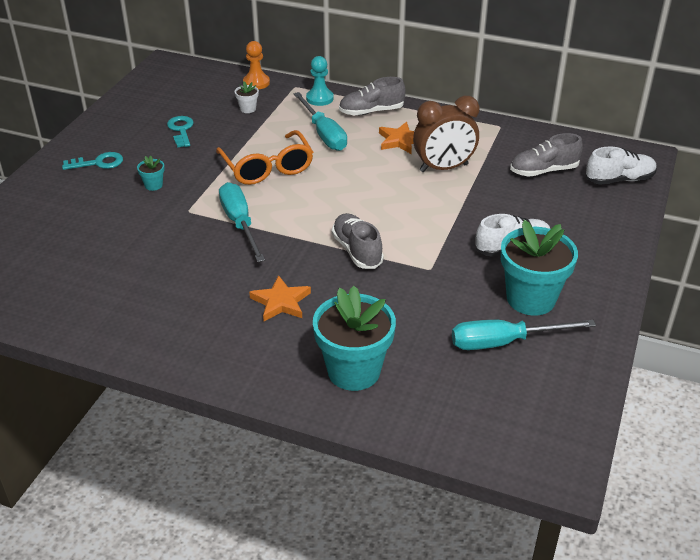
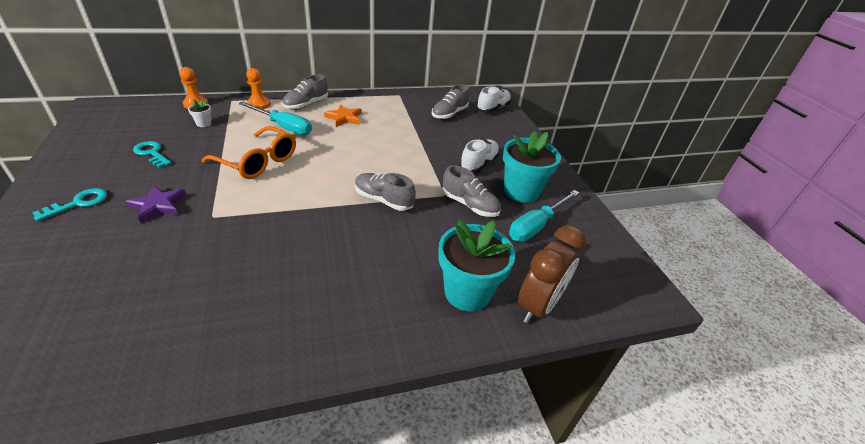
camera: 40 degrees left, 0 degrees up
(153, 185) = (158, 205): turquoise flower pot -> purple star
(240, 223) = (270, 211): turquoise screwdriver -> none
(281, 302) = (361, 261): orange star -> none
(319, 98) = (259, 104): turquoise pawn -> orange pawn
(443, 168) = (389, 127): brown clock -> brown clock (538, 305)
(448, 290) = (469, 205): none -> grey shoe

